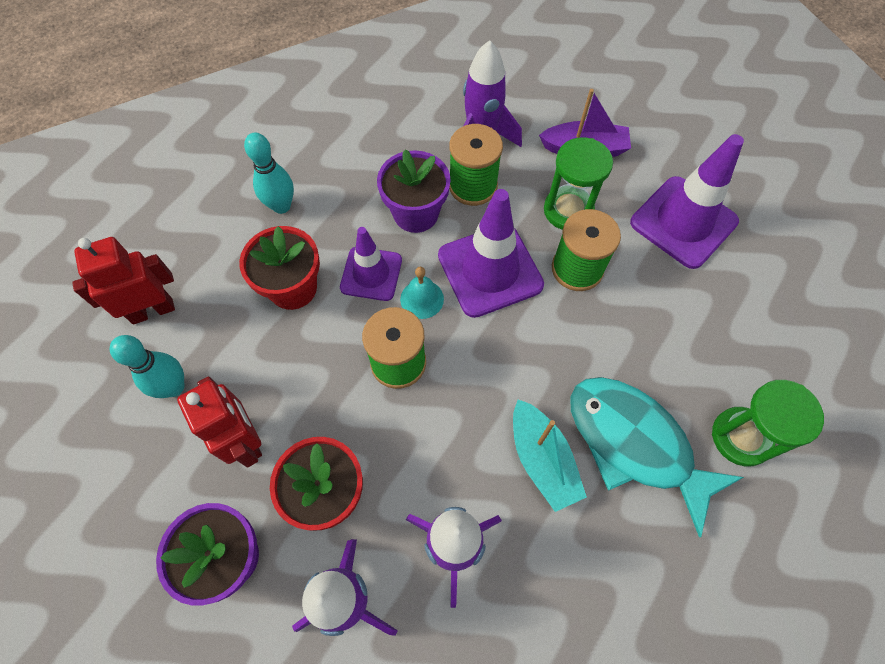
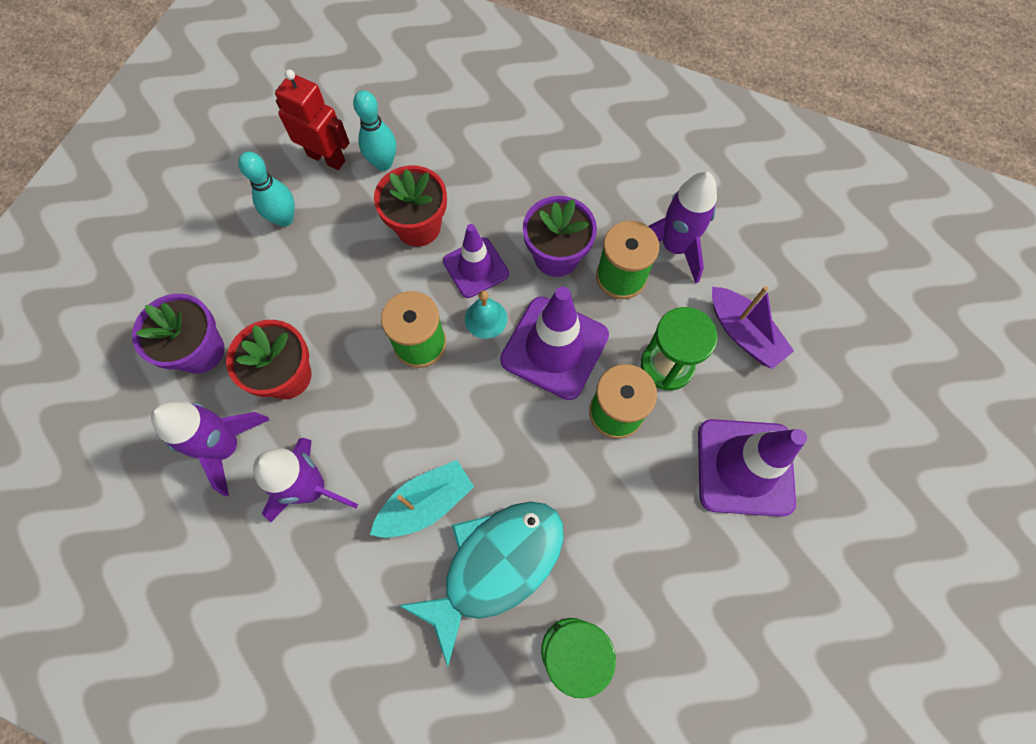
camera: 50 degrees right, 5 degrees up
(246, 440) = (283, 293): red robot -> none
(281, 206) = (477, 163): turquoise bowling pin -> turquoise bowling pin (383, 163)
(542, 460) = (426, 503): turquoise boat -> turquoise boat turned 150 degrees counterclockwise
(635, 444) = (495, 566): turquoise fish -> turquoise fish turned 45 degrees clockwise

